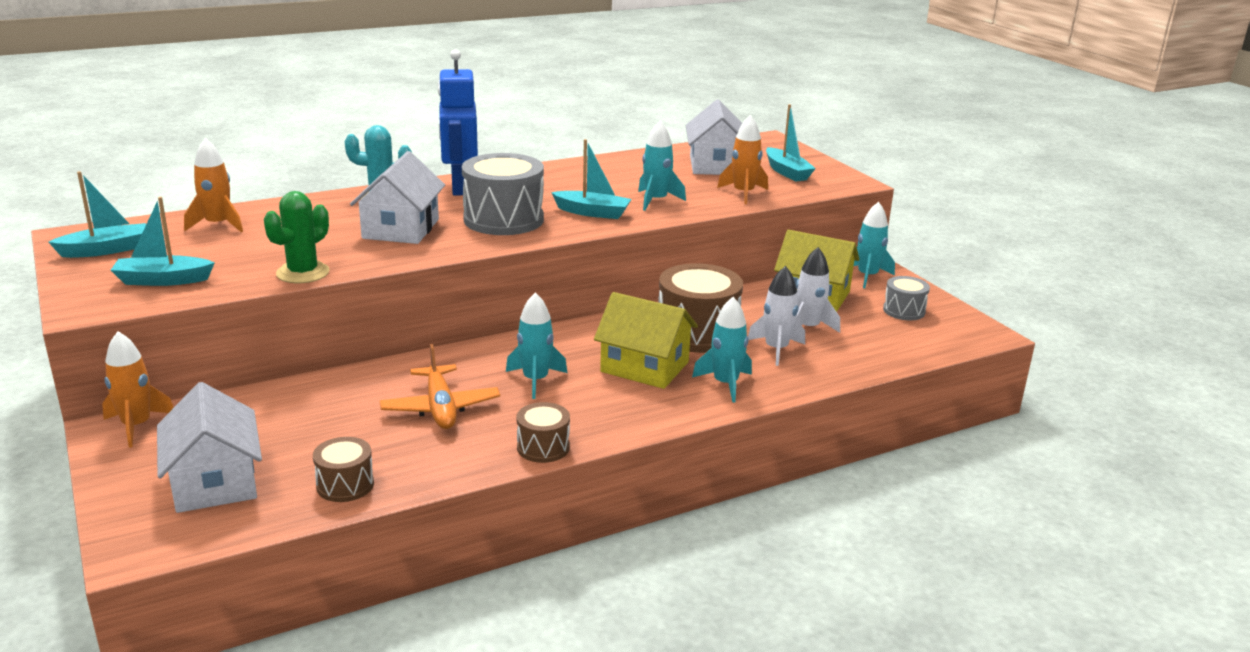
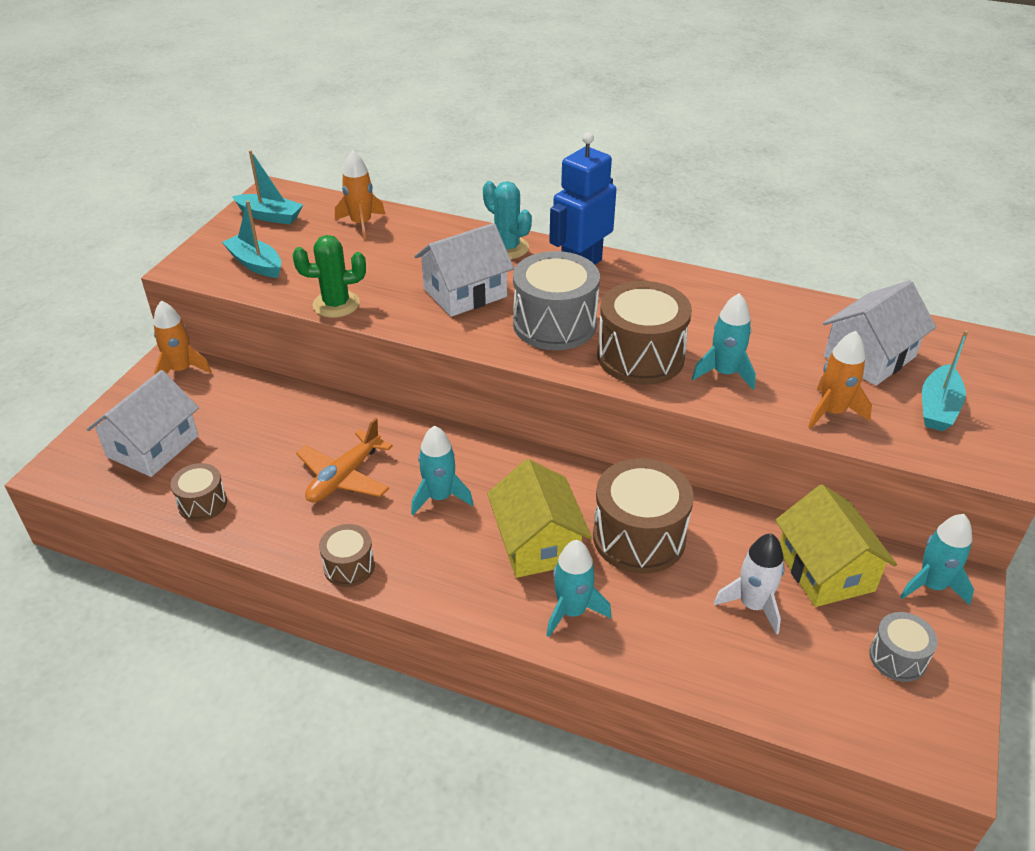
camera: 50 degrees right, 15 degrees up
(592, 212) = (640, 356): turquoise boat -> brown drum
(776, 349) = (679, 607): white rocket -> none

